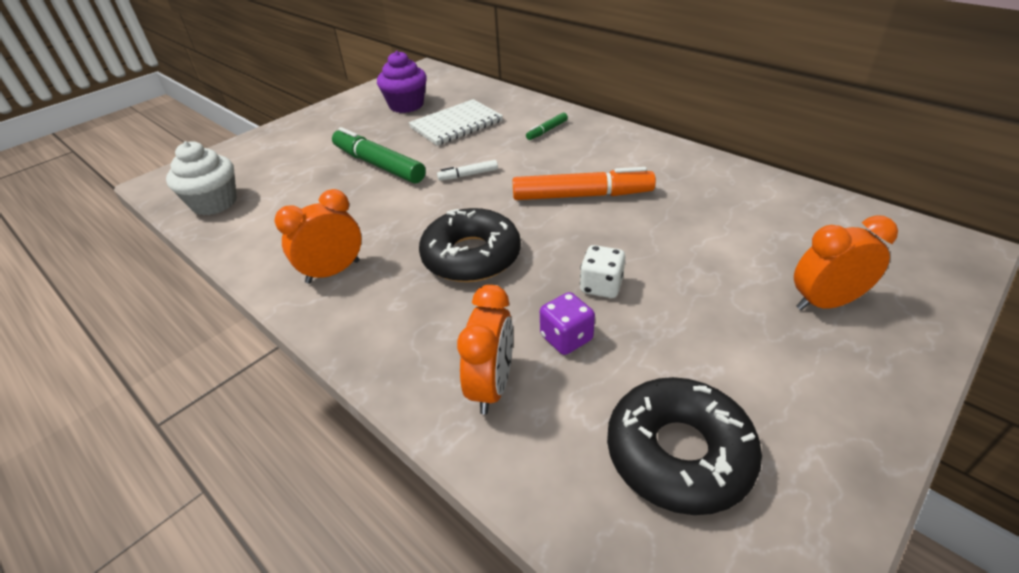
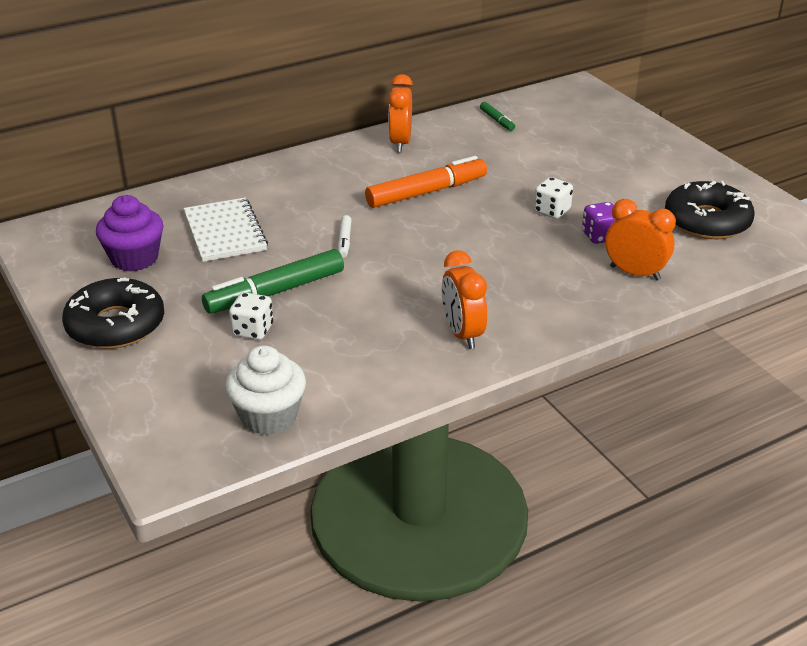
camera: 75 degrees left, 5 degrees down
(324, 169) = (253, 330): none -> white dice
(471, 256) = (482, 259): black donut -> black donut (116, 325)
(547, 130) = (292, 184): green marker -> green marker (497, 120)
(581, 195) = (426, 192): orange marker -> orange marker turned 45 degrees clockwise
(825, 303) = (607, 142): orange clock -> orange clock (400, 143)

